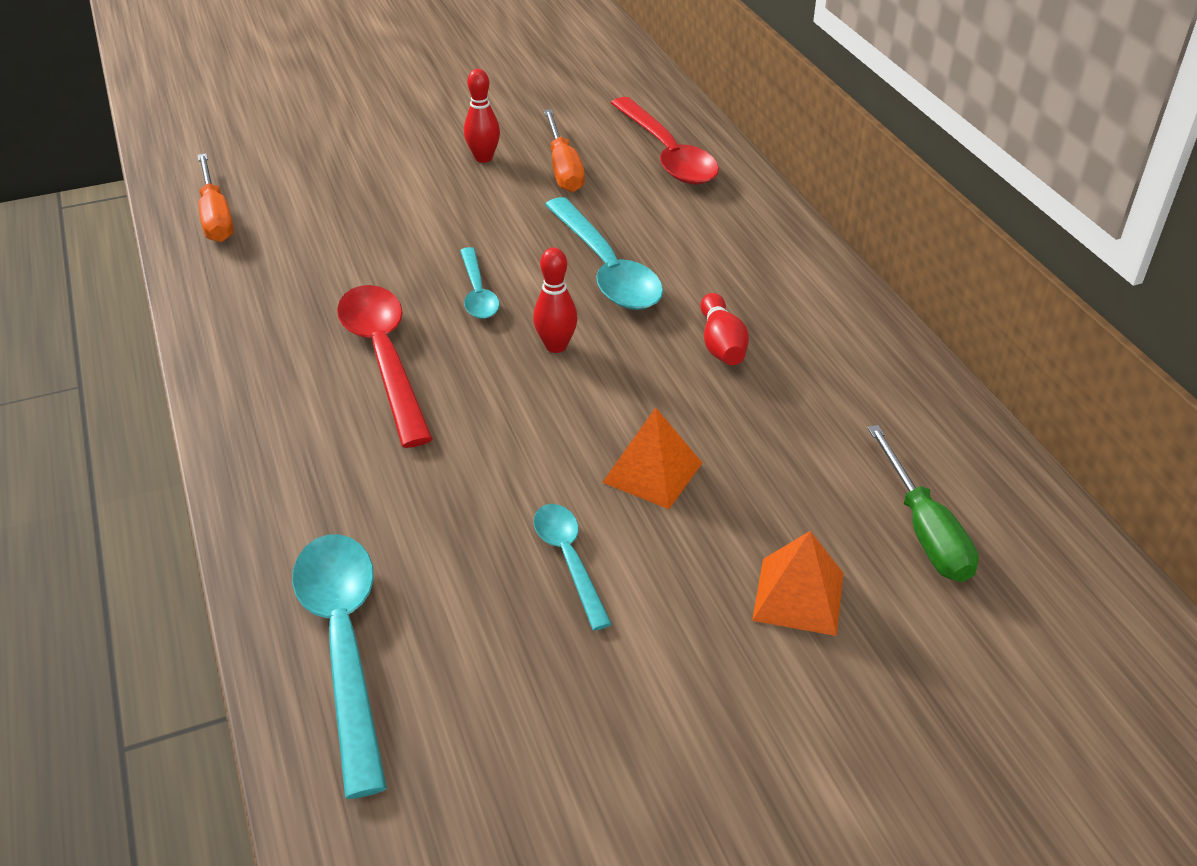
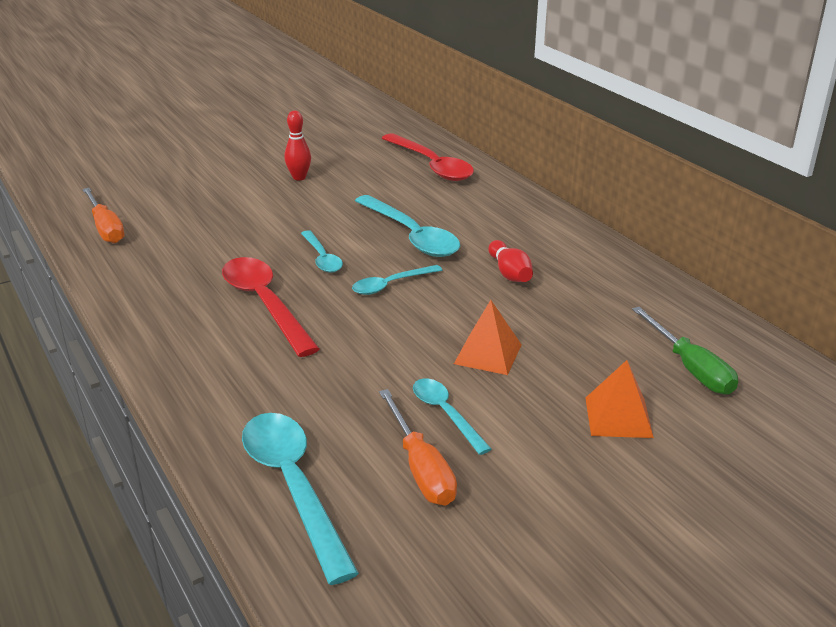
camera: 10 degrees left, 10 degrees down
(556, 346) = (391, 285): red bowling pin -> turquoise spoon
(563, 168) = (360, 179): orange screwdriver -> orange screwdriver (420, 467)

